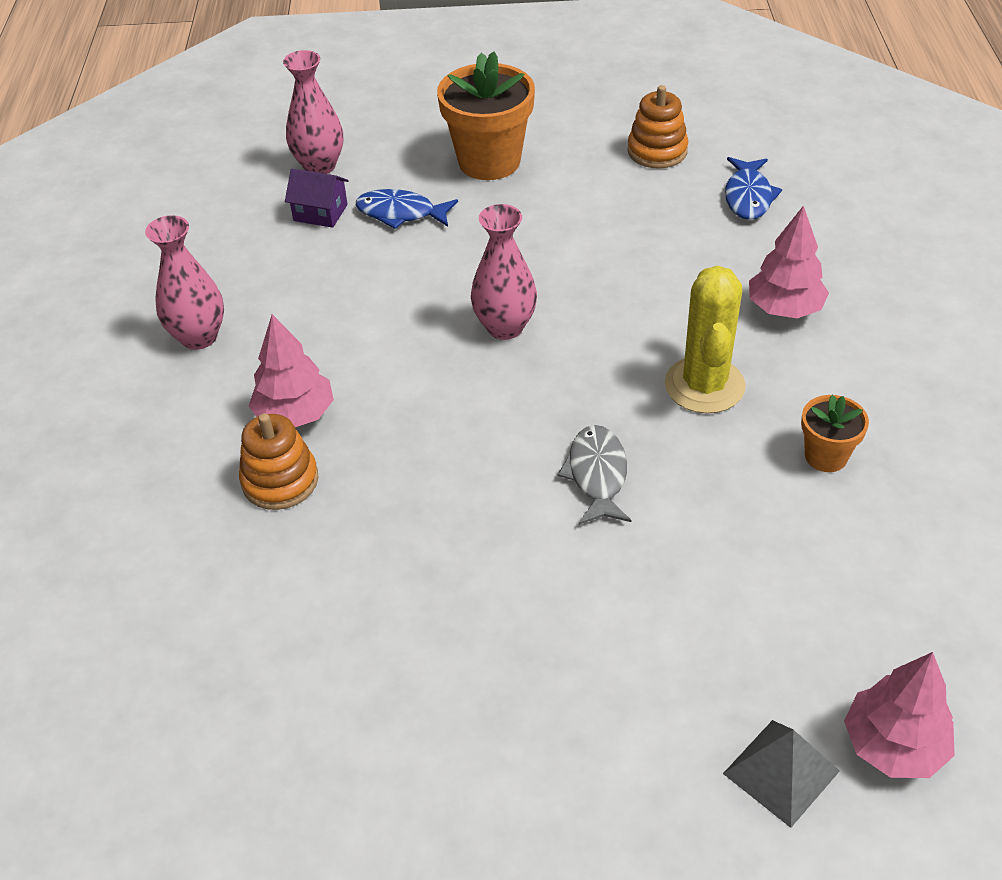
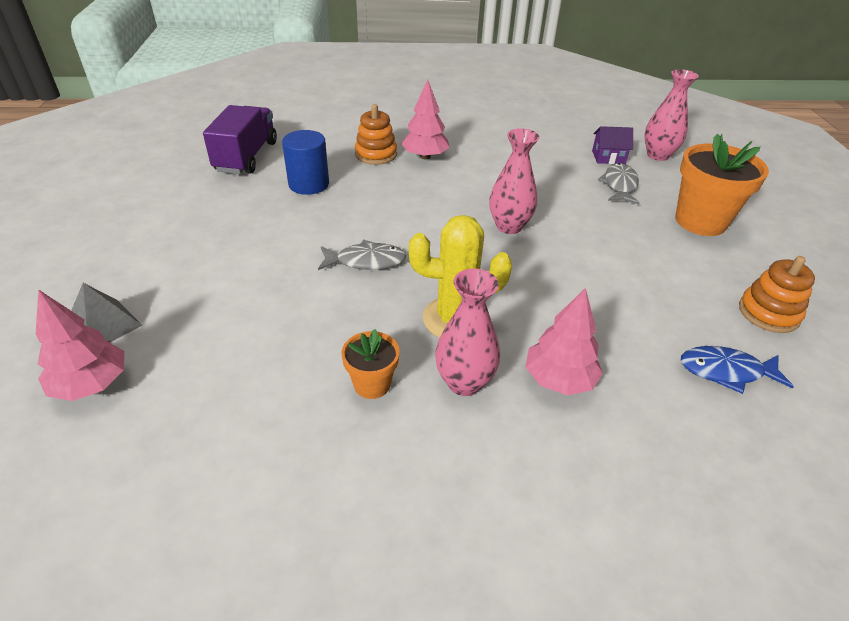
camera: 85 degrees right, 5 degrees down
(199, 337) = (485, 127): pink vase -> pink vase (464, 382)
(265, 684) = (246, 156): none -> purple truck
(320, 212) = (608, 157): purple house -> purple house turned 75 degrees clockwise
(379, 567) = (309, 184): none -> blue cylinder
(400, 213) = (619, 185): blue fish -> grey fish

